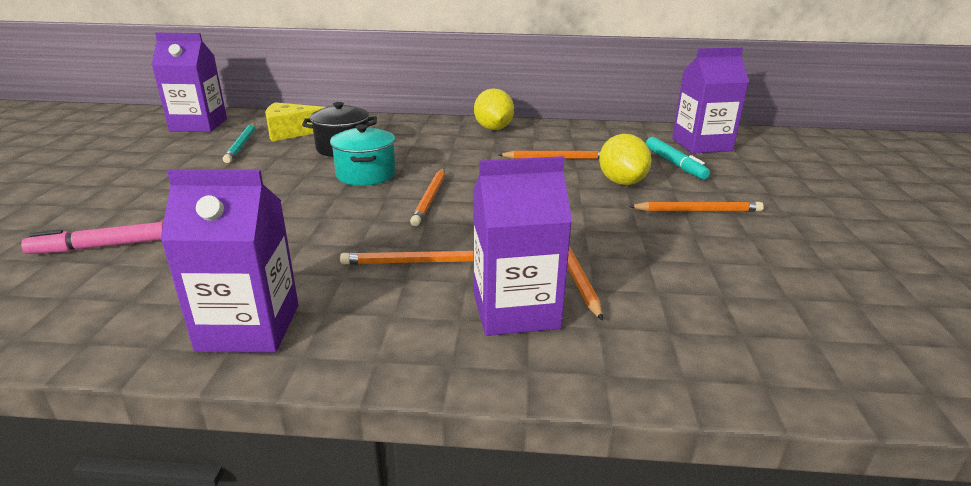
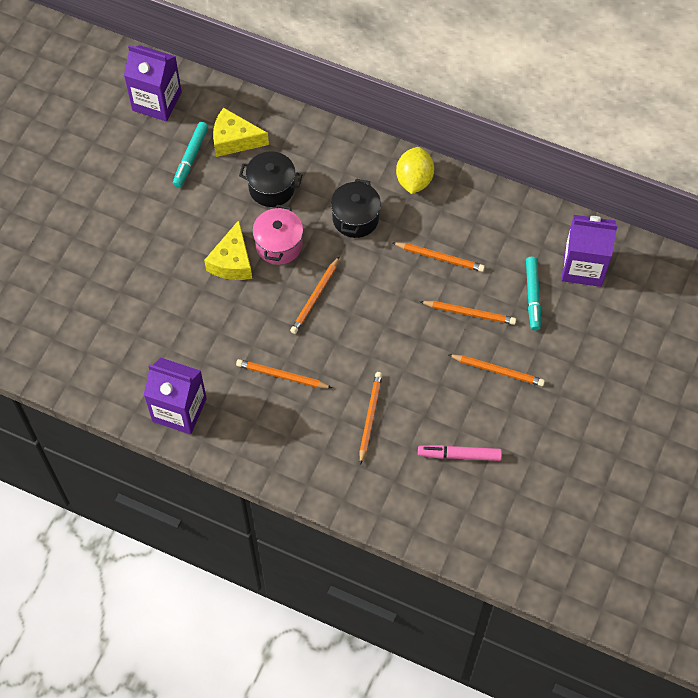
camera: 20 degrees right, 35 degrees up
(100, 247) = (97, 301): pink marker -> pink marker (459, 455)
(242, 144) = (191, 157): turquoise pencil -> turquoise marker
(309, 192) = (232, 261): none -> yellow cheese
(366, 175) = (279, 245): turquoise pot -> pink pot
(447, 151) = (355, 218): none -> black pot
(515, 310) = (321, 439): purple carton -> none
(621, 182) = (469, 313): yellow lemon -> orange pencil

